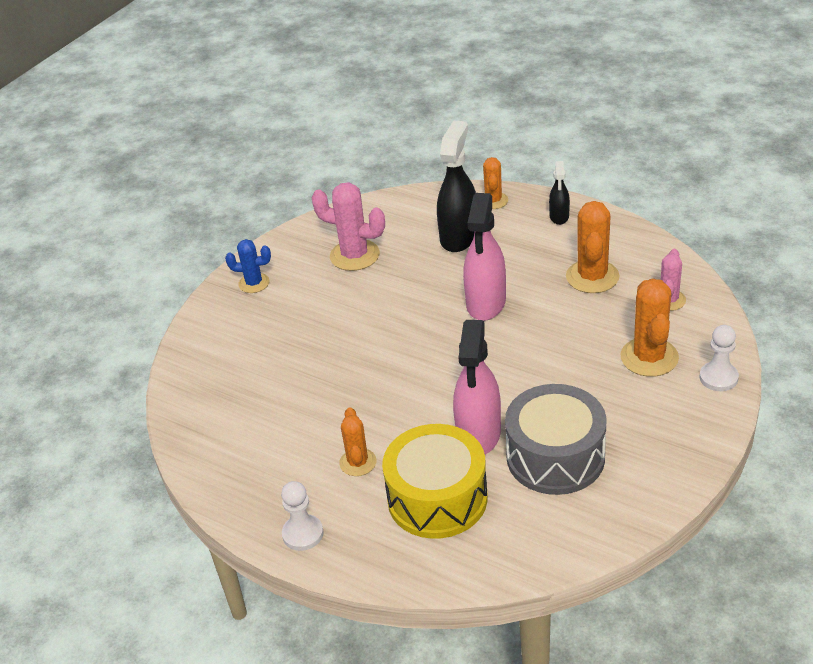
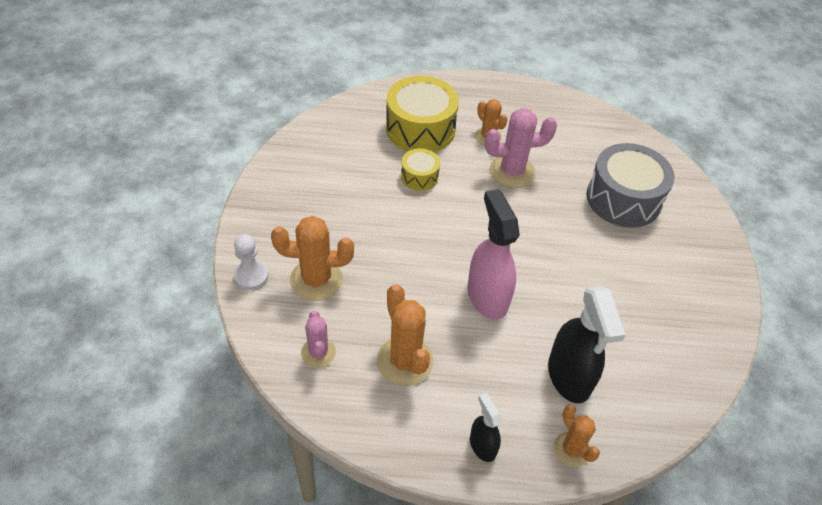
camera: 145 degrees right, 10 degrees up
(254, 283) = (704, 257): blue cactus -> none
(303, 534) = (487, 90): white pawn -> none
(354, 255) = (648, 317): pink cactus -> pink cactus (512, 171)
(478, 434) = (419, 176): pink spray bottle -> yellow drum
(555, 457) = (356, 175): grey drum -> grey drum (623, 199)
(649, 357) = (316, 280): orange cactus -> orange cactus turned 60 degrees counterclockwise

